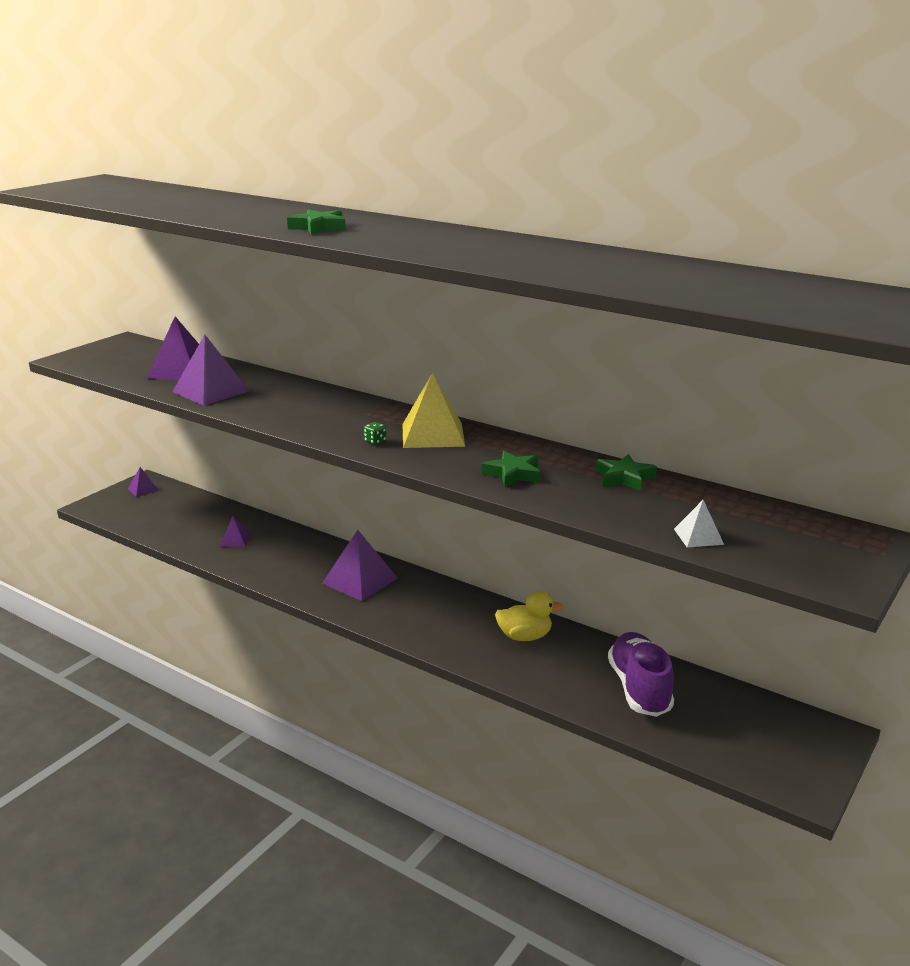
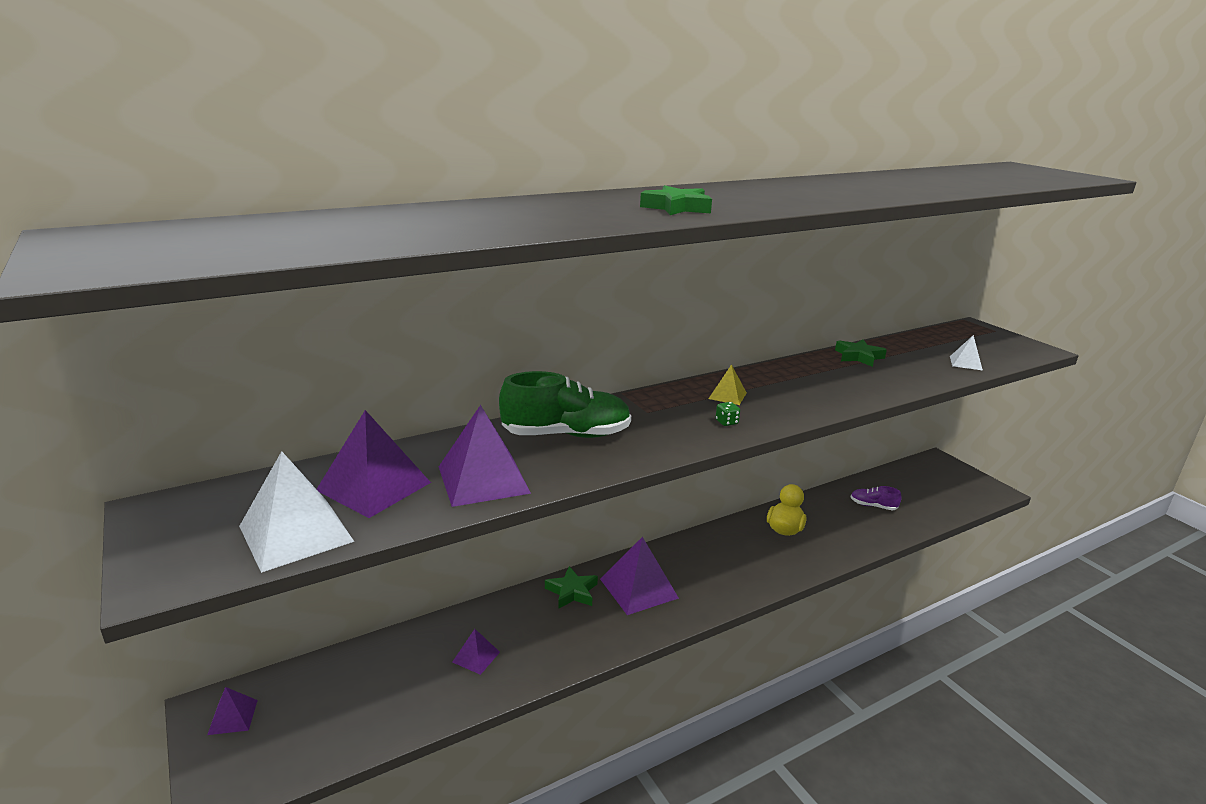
camera: 65 degrees left, 0 degrees up
(120, 369) = (296, 533): none -> white pyramid
(296, 398) = (566, 435): none -> green shoe
(433, 434) = (727, 395): yellow pyramid -> yellow pyramid, size x0.52
(513, 474) = (835, 387): green star -> green star (572, 592)
(639, 688) = (873, 506): purple shoe -> purple shoe, size x0.51

